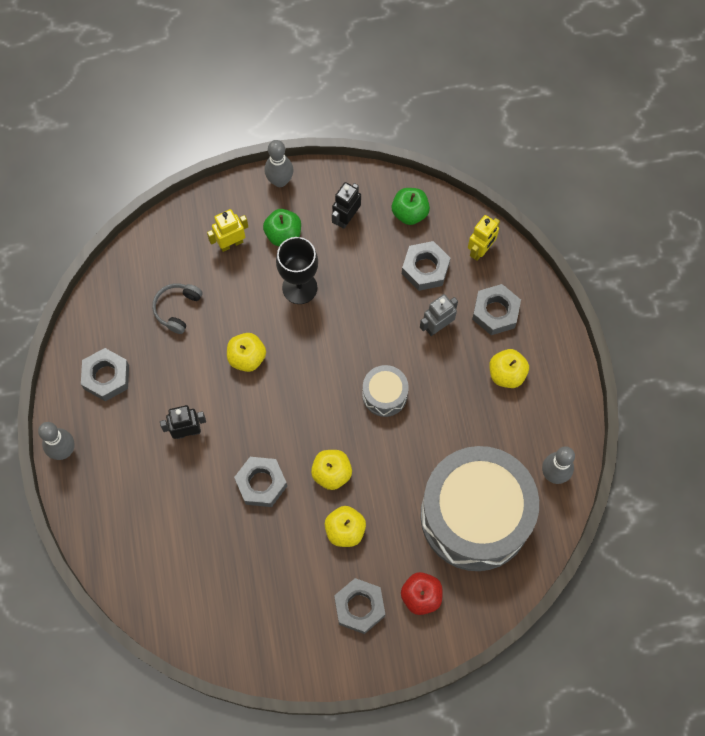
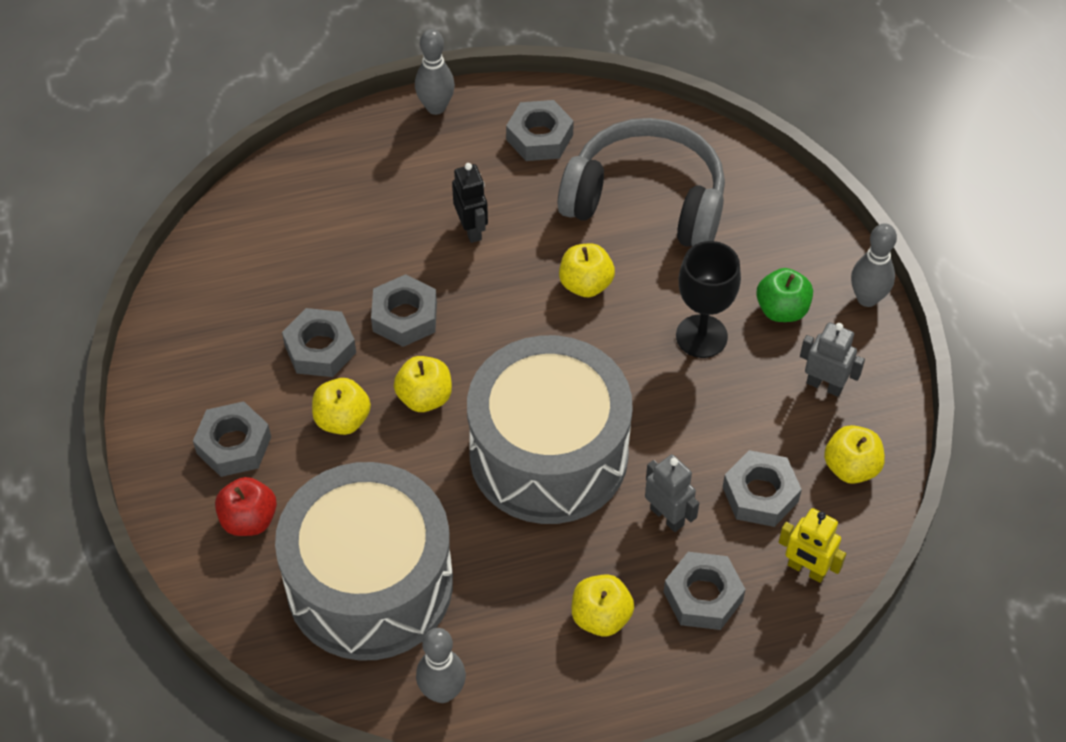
camera: 85 degrees right, 15 degrees down
(177, 309) = (646, 200): grey headphones -> grey headphones, size x2.32
(231, 243) = (755, 250): yellow robot -> none
(283, 544) = (320, 349): none -> grey nut
(346, 218) = (824, 385): black robot -> grey robot
(384, 395) = (548, 454): grey drum -> grey drum, size x2.36
(409, 213) = (851, 467): green apple -> yellow apple

